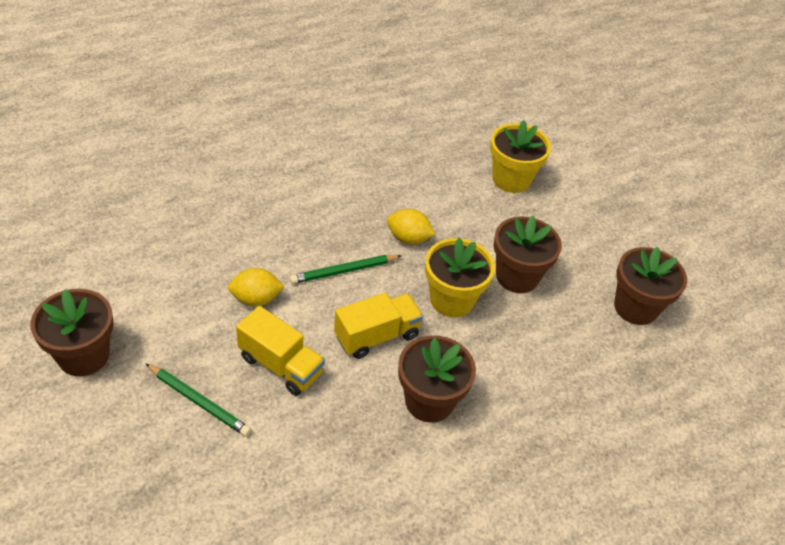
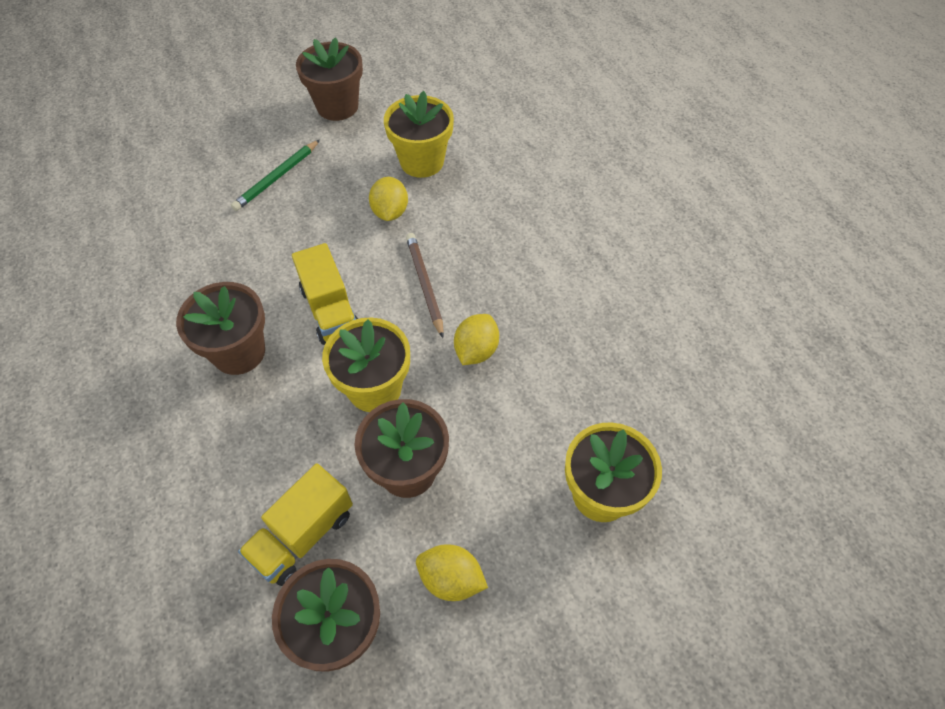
camera: 100 degrees right, 10 degrees up
(187, 277) = (422, 161): none -> yellow flower pot
(280, 365) = (306, 232): yellow truck -> yellow truck (303, 535)
(344, 271) = (424, 284): green pencil -> brown pencil
(586, 252) = (451, 579): none -> yellow lemon

